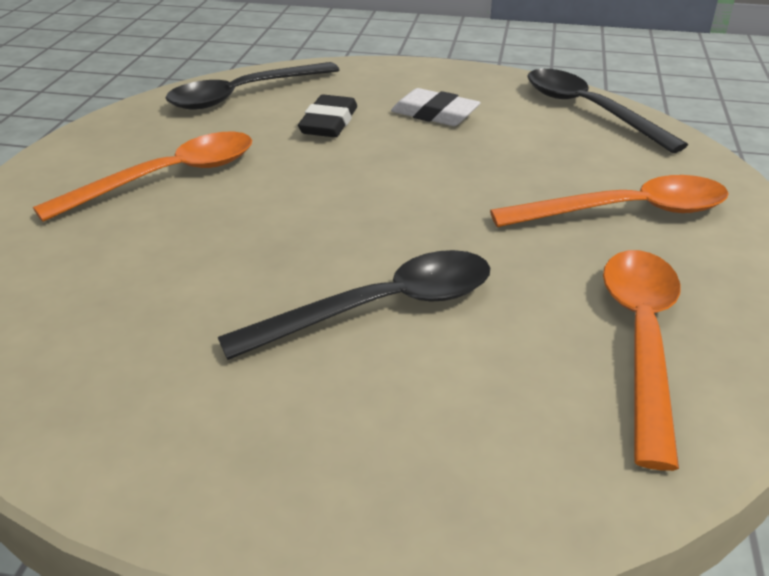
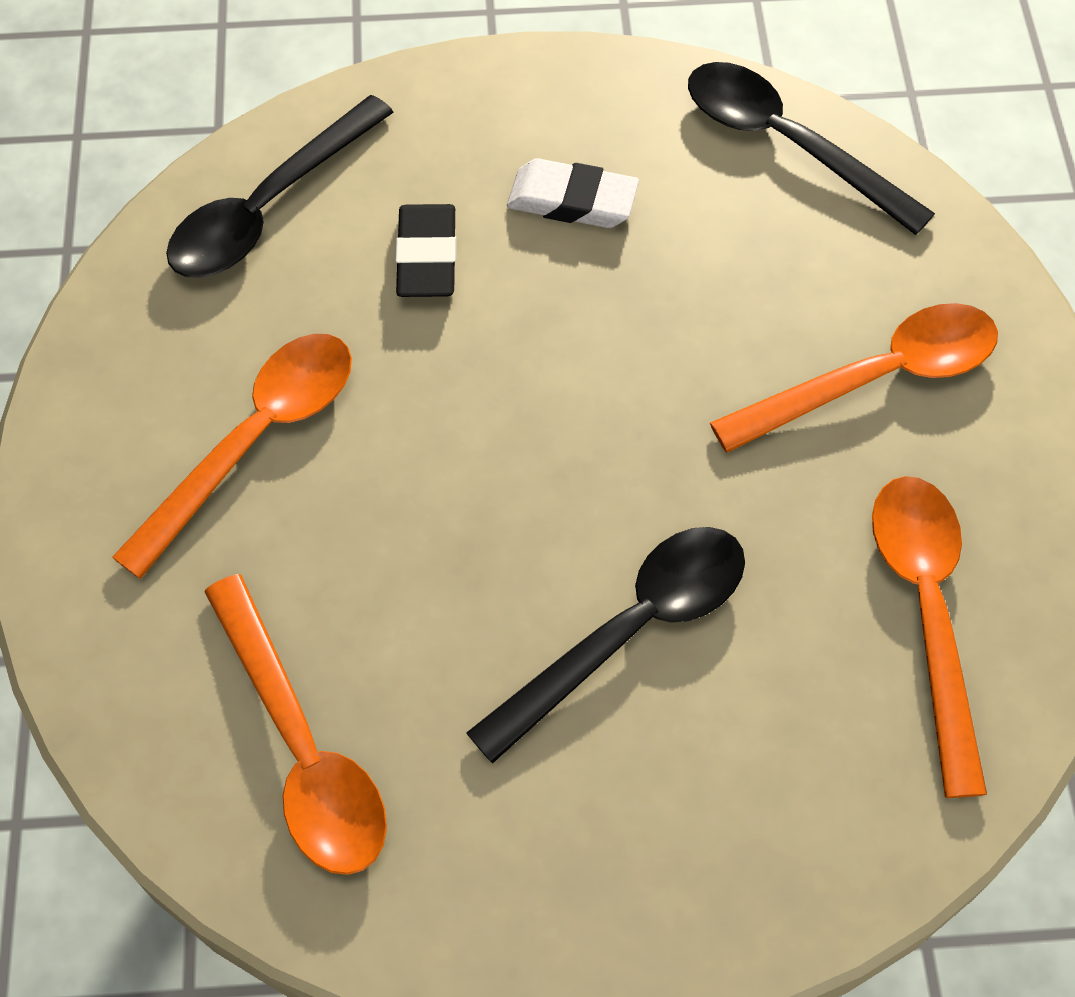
camera: 15 degrees left, 25 degrees up
(88, 326) = (302, 747): none -> orange spoon

